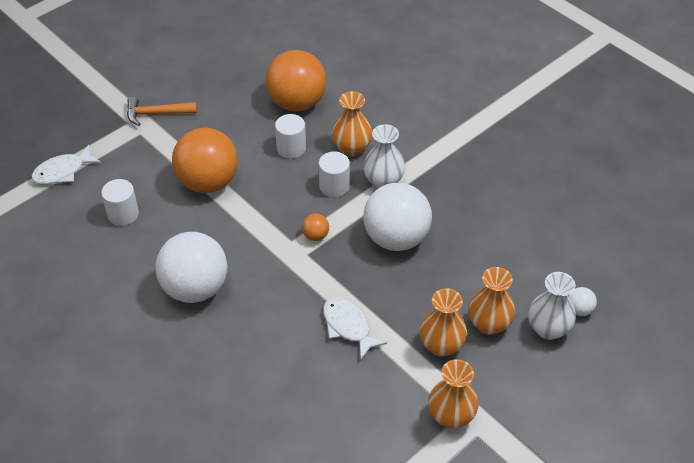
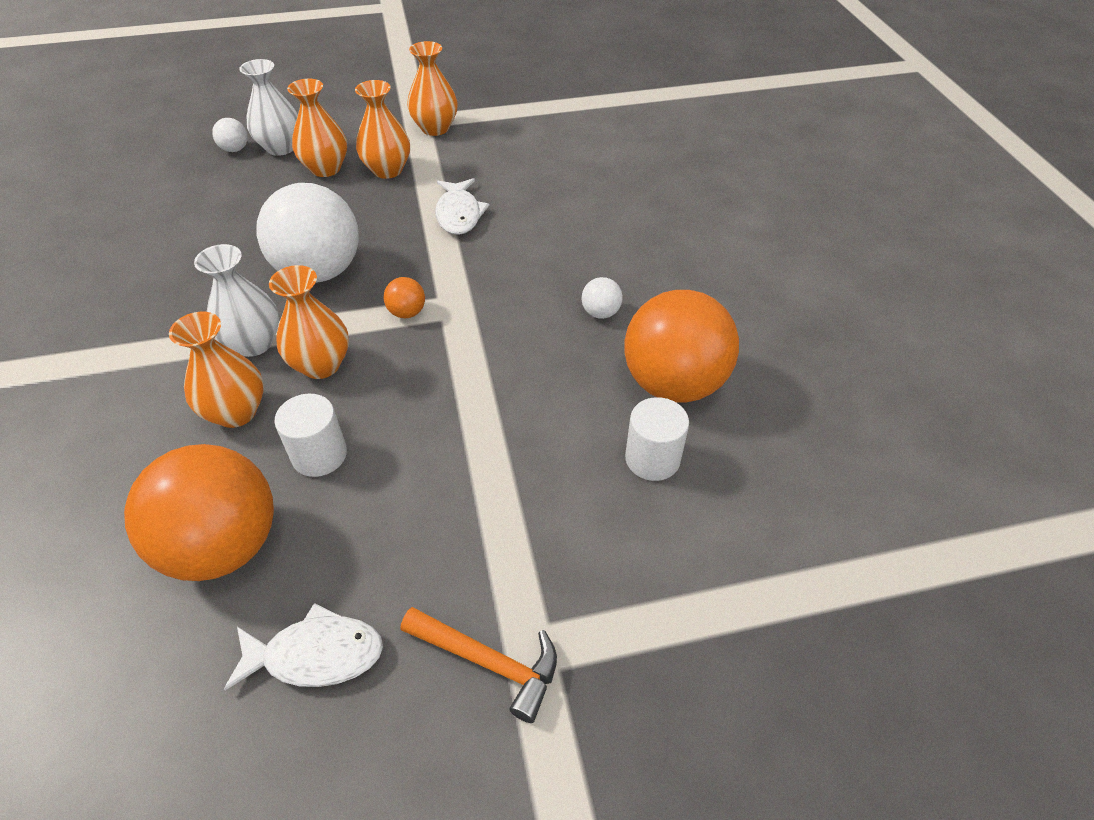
camera: 150 degrees left, 0 degrees up
(63, 171) = (733, 599): white fish -> white fish (316, 655)
(195, 288) = (600, 313): white ball -> white ball, size x0.41
(208, 182) = (490, 454): orange ball -> orange ball (673, 384)
(334, 186) = (321, 365): white cylinder -> orange vase

